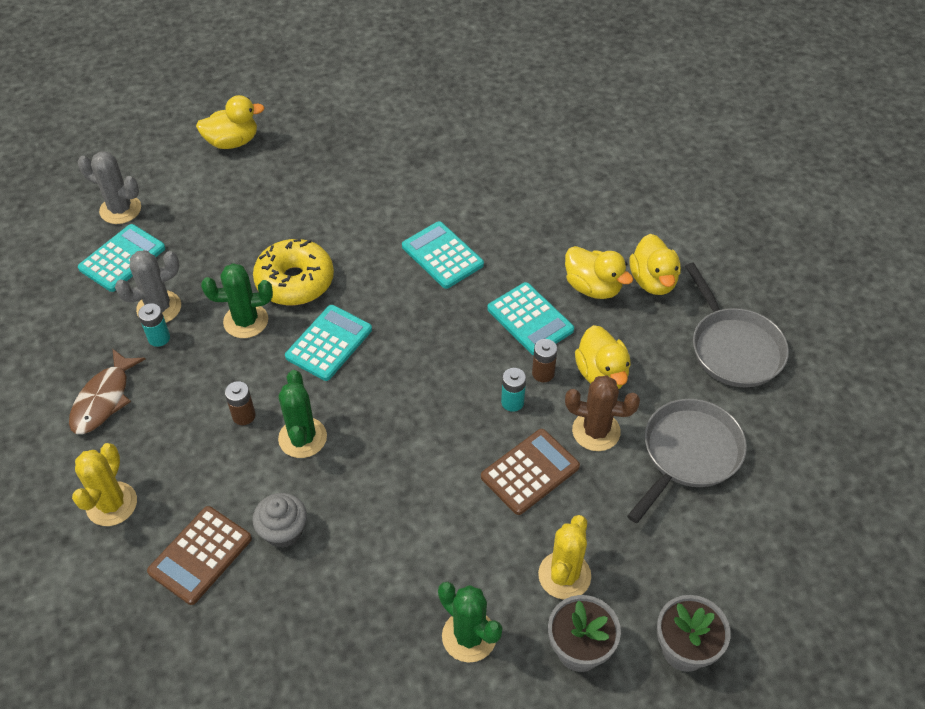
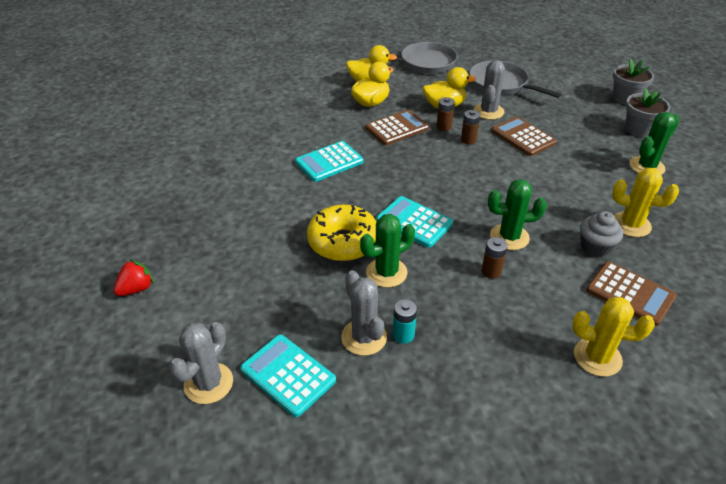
camera: 85 degrees left, 10 degrees down
(104, 399) = (480, 374): brown fish -> none
(232, 142) = (136, 289): yellow duck -> red strawberry
(246, 321) = (386, 272): green cactus -> green cactus turned 60 degrees clockwise
(512, 402) = (468, 140): turquoise battery -> brown battery
(530, 319) = (397, 128): turquoise calculator -> brown calculator
(564, 575) = (593, 130): yellow cactus -> yellow cactus (631, 224)
(596, 431) = (488, 111): brown cactus -> grey cactus

